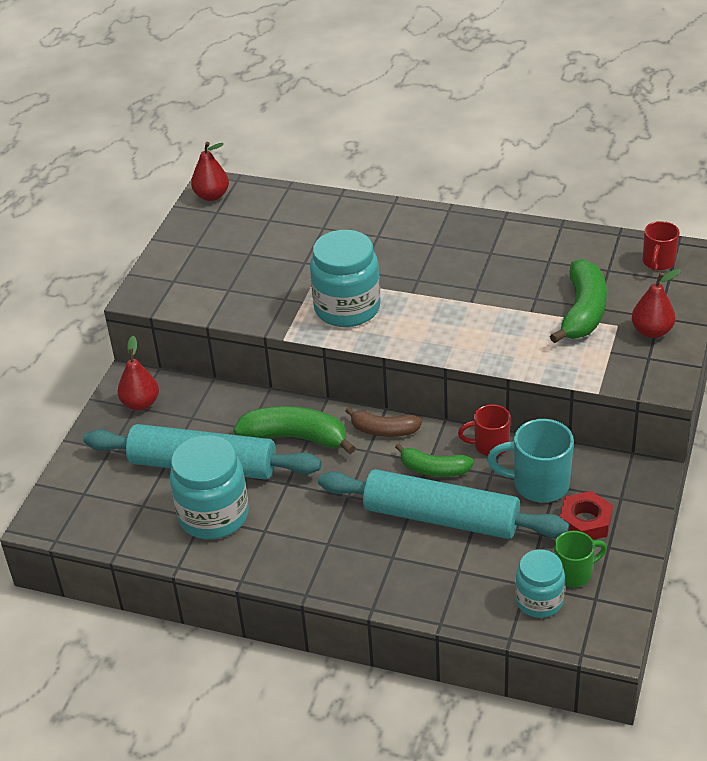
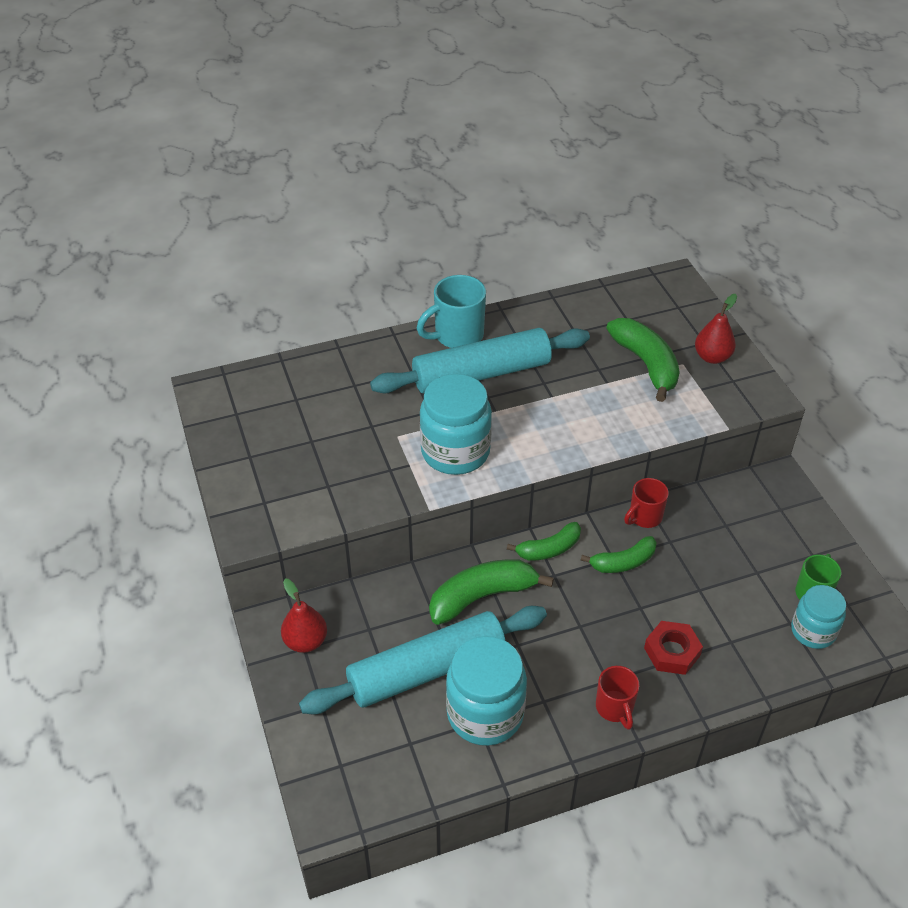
camera: 40 degrees left, 5 degrees up
(212, 196) = (215, 399): red pear -> none
(384, 430) = (549, 549): brown banana -> green banana
(441, 517) = (671, 602): turquoise rolling pin -> turquoise rolling pin (481, 374)
(538, 484) = (713, 531): turquoise mug -> turquoise mug (457, 336)
(585, 522) = (777, 543): red nut -> red nut (672, 652)
(658, 262) = (656, 297): red mug -> red mug (615, 708)

